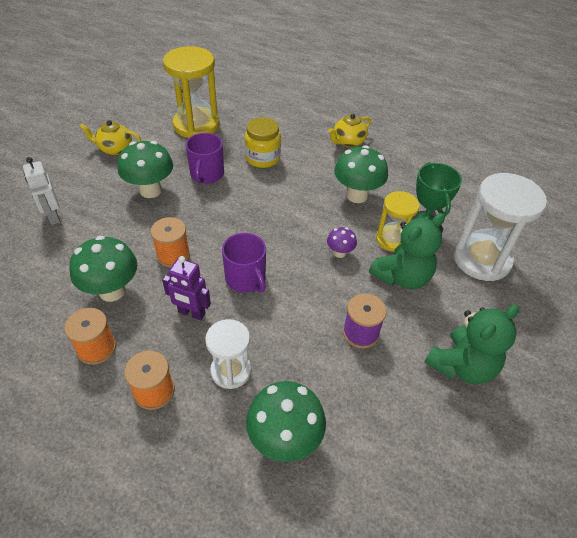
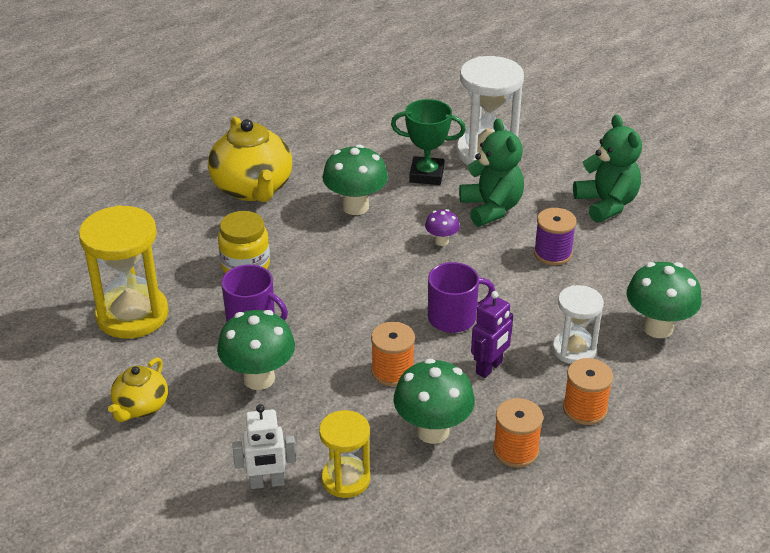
camera: 70 degrees left, 10 degrees down
(348, 142) = (252, 189): yellow teapot -> yellow teapot, size x1.83
(392, 240) = (436, 201): yellow hourglass -> yellow hourglass (346, 479)

